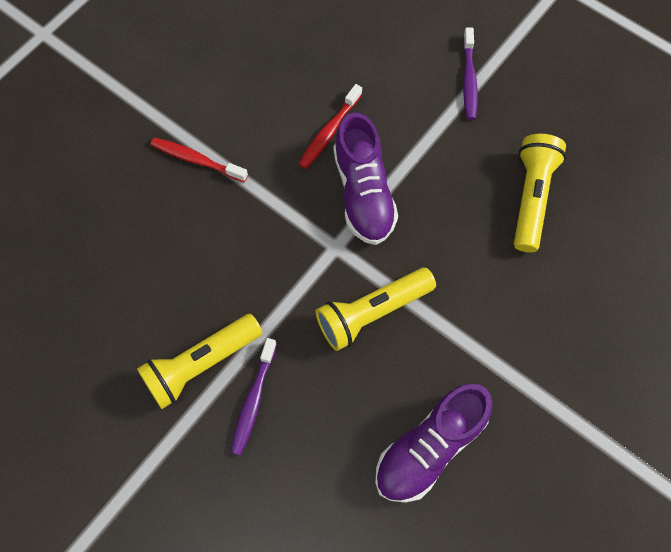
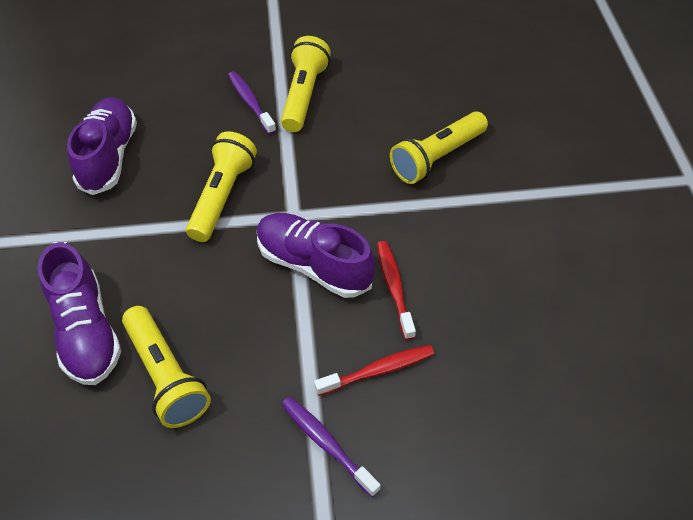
camera: 135 degrees right, 15 degrees down
(178, 201) = (437, 157): none -> yellow flashlight
(196, 160) = (461, 189): red toothbrush -> red toothbrush (378, 370)
(563, 277) = (86, 331): none -> purple shoe

